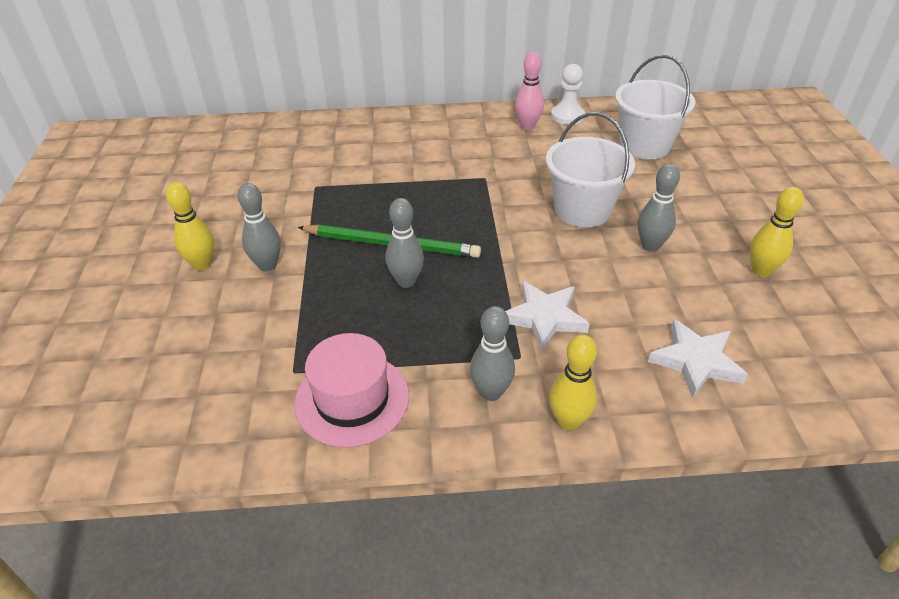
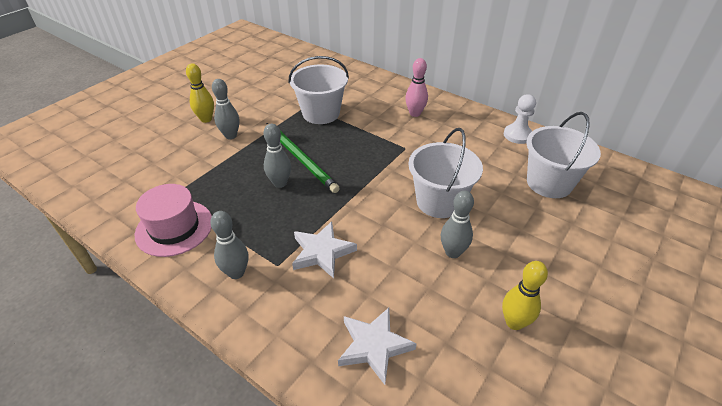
camera: 40 degrees right, 0 degrees up
(345, 186) = (321, 113): none -> white bucket
(527, 126) = (479, 129): pink bowling pin -> pink bowling pin (415, 113)
(568, 421) = (251, 320): yellow bowling pin -> none

